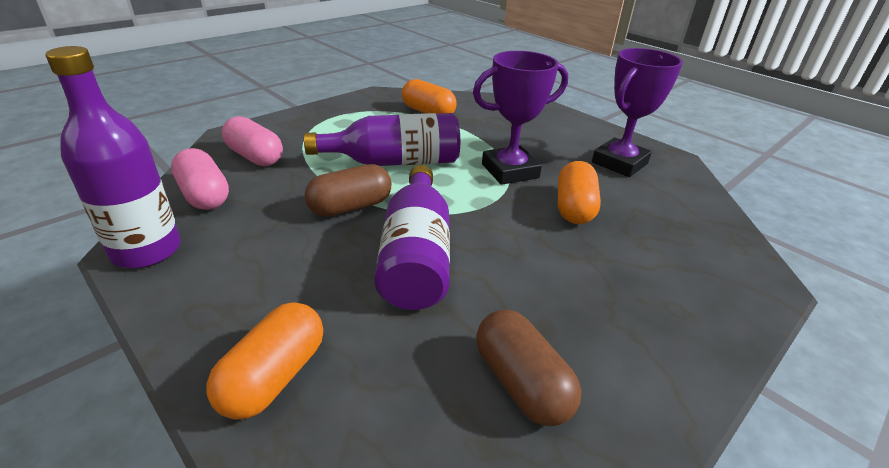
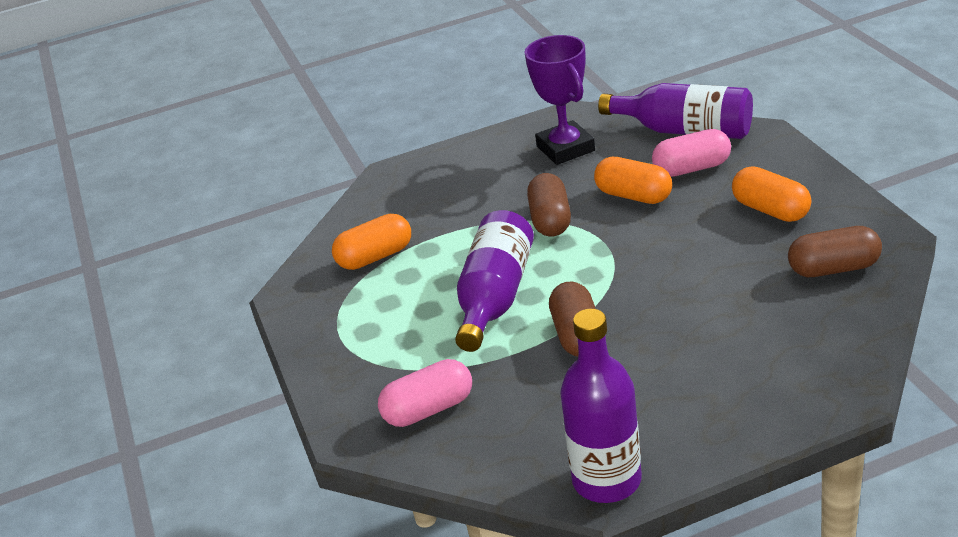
camera: 60 degrees left, 0 degrees up
(204, 195) = (508, 447): pink capsule -> pink capsule (692, 168)
(274, 376) = (801, 386): orange capsule -> orange capsule (770, 210)
(416, 255) = (675, 300): purple bottle -> purple bottle (684, 130)
(510, 171) = (550, 220): purple trophy -> brown capsule

